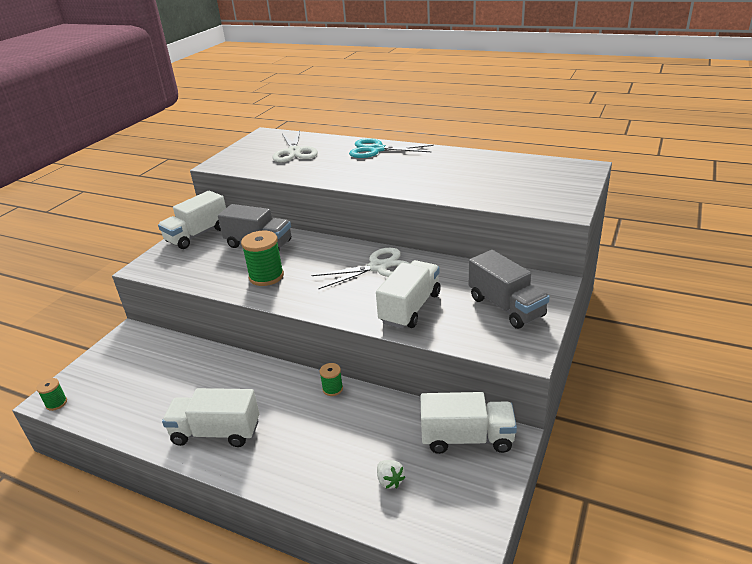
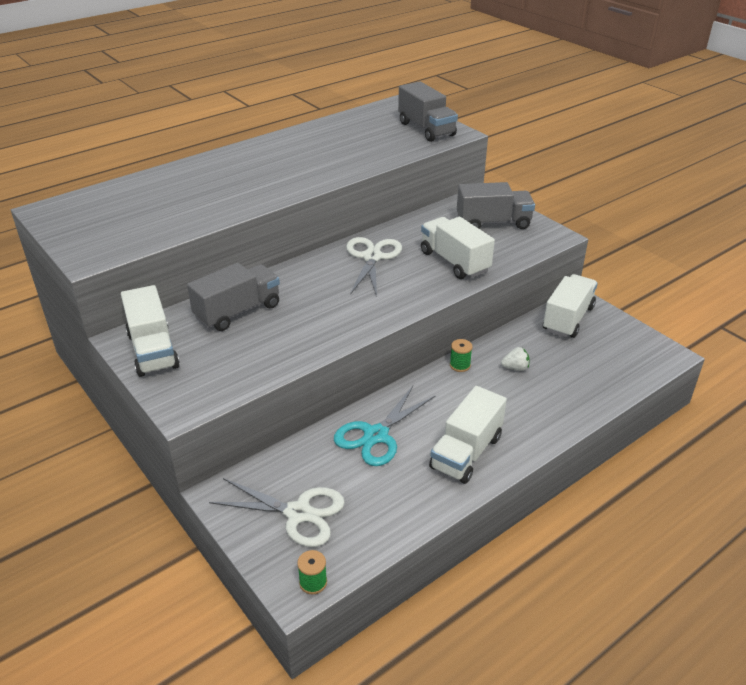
camera: 65 degrees left, 5 degrees up
(266, 276) = (315, 322): green spool -> none
(294, 152) = (142, 205): white scissors -> white scissors (298, 513)
(376, 150) = (218, 164): turquoise scissors -> turquoise scissors (376, 435)
(390, 481) = (589, 368): white strawberry -> white strawberry (515, 368)
(552, 194) = (426, 129): none -> grey truck

